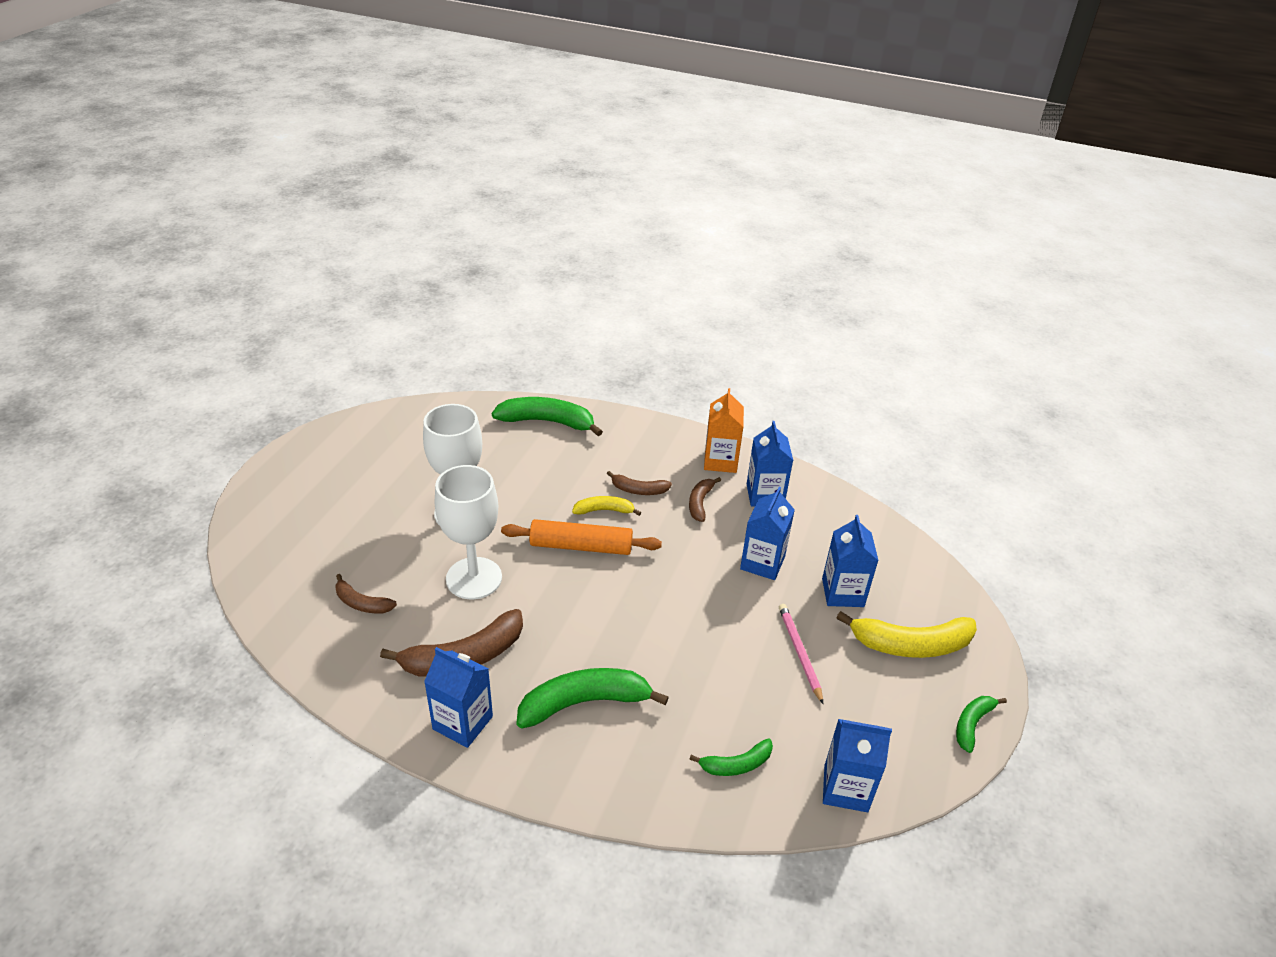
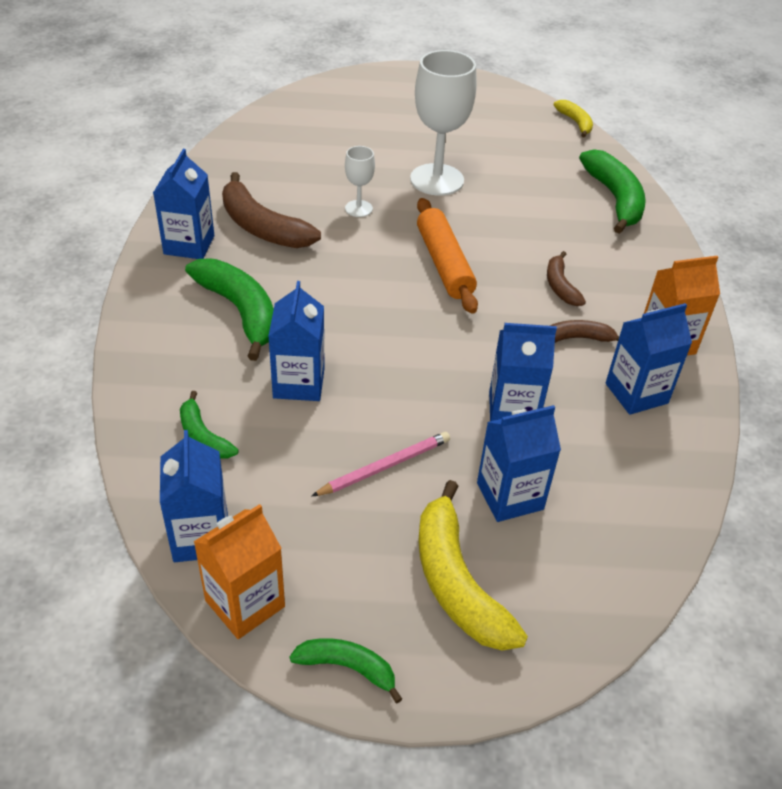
camera: 70 degrees right, 5 degrees up
(362, 603) = (294, 158): brown banana -> none
(474, 578) = (358, 208): white goblet -> white goblet, size x0.49
(604, 510) = (508, 268): yellow banana -> yellow banana (575, 122)
(693, 682) = (299, 383): none -> blue carton
(913, 772) = (245, 603): none -> orange carton

